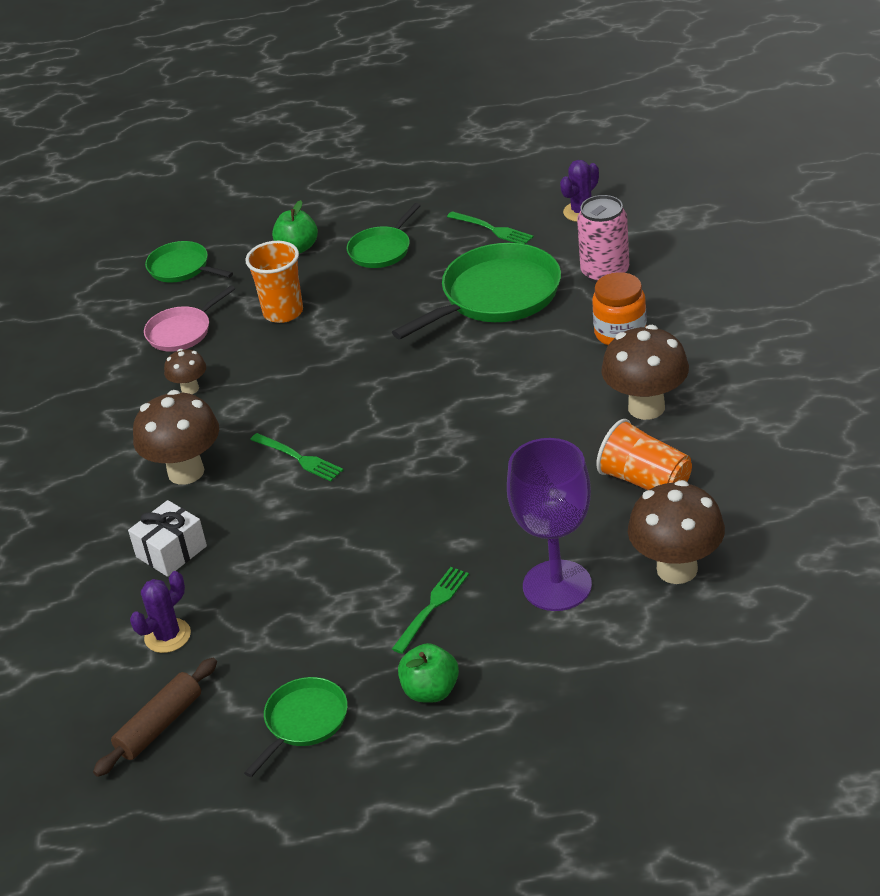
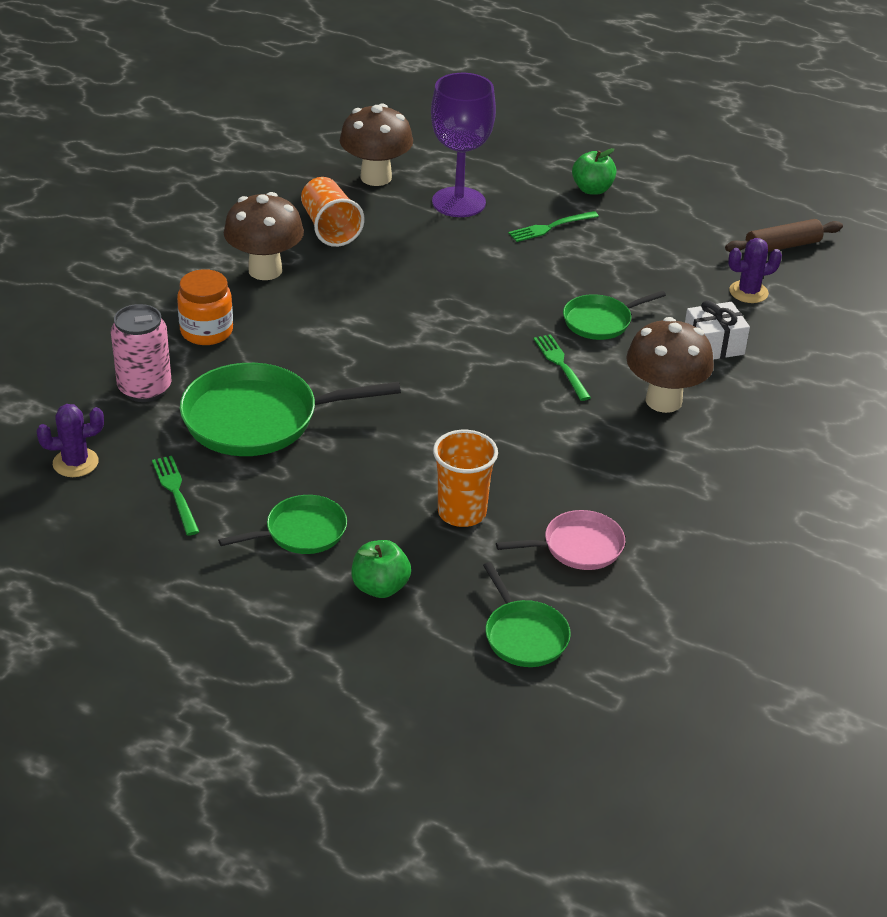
camera: 155 degrees left, 0 degrees up
(190, 389) = (611, 477): brown mushroom -> none
(304, 721) = (684, 209): green pan -> green pan (600, 321)

